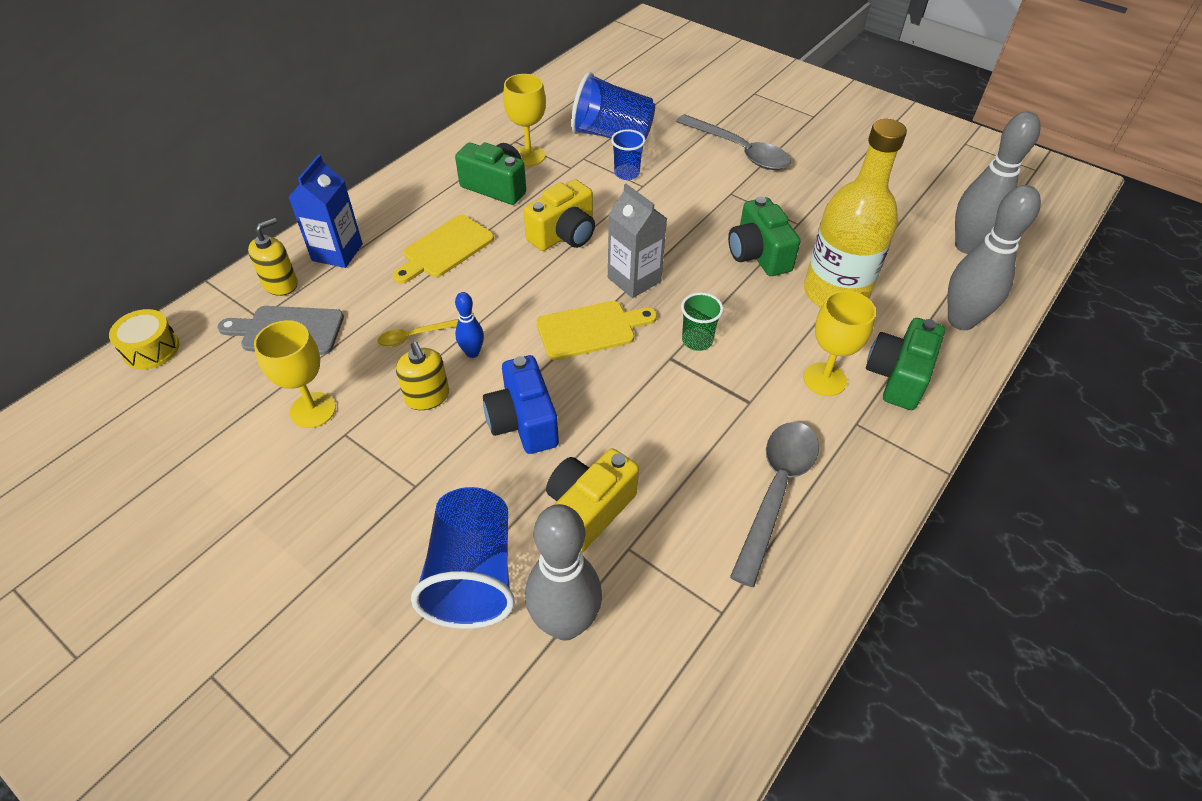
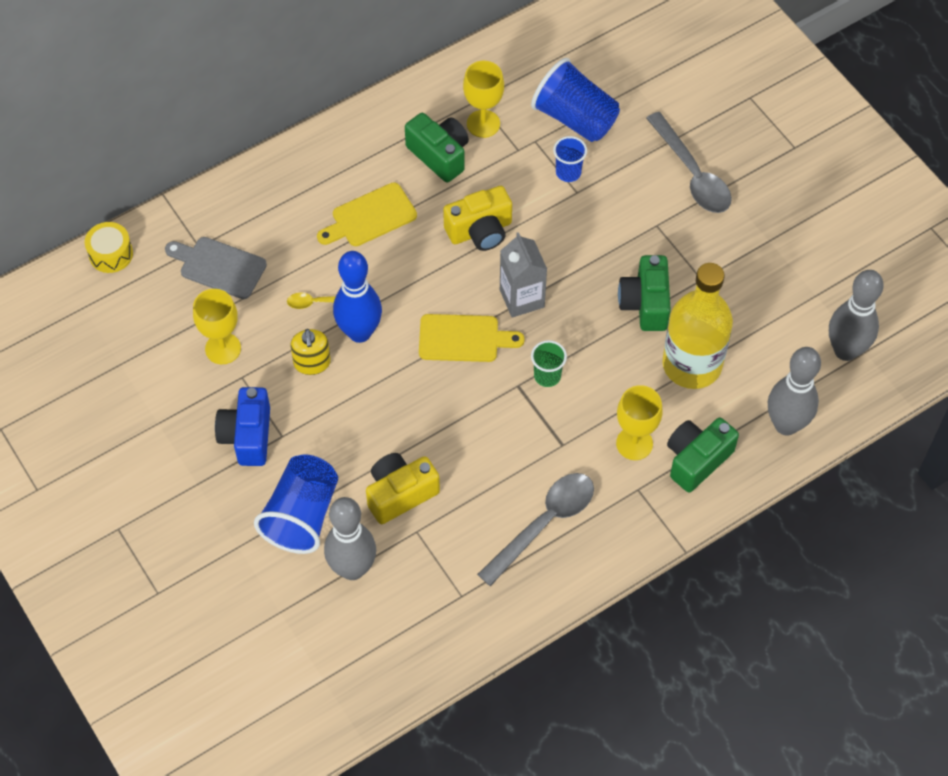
camera: 20 degrees right, 10 degrees up
(280, 284) = (223, 216): yellow soap dispenser -> none
(337, 252) = (277, 194): blue carton -> none
(472, 352) = (359, 332): blue bowling pin -> blue bowling pin, size x2.05
(523, 422) = (378, 407): blue camera -> blue camera (247, 436)

